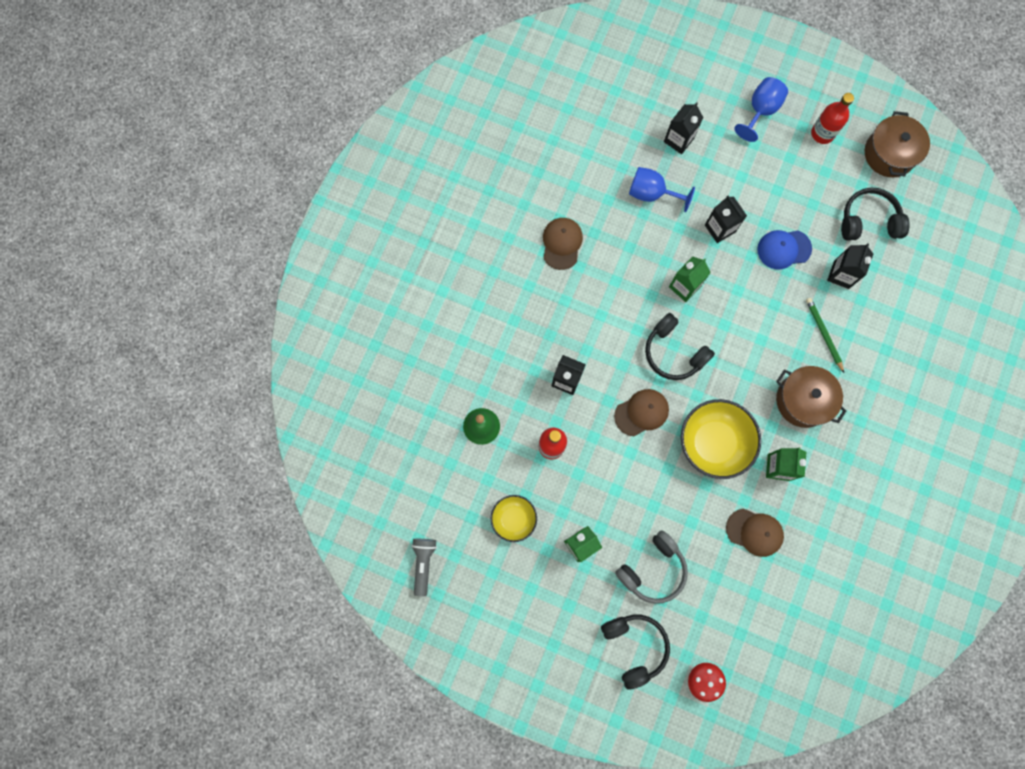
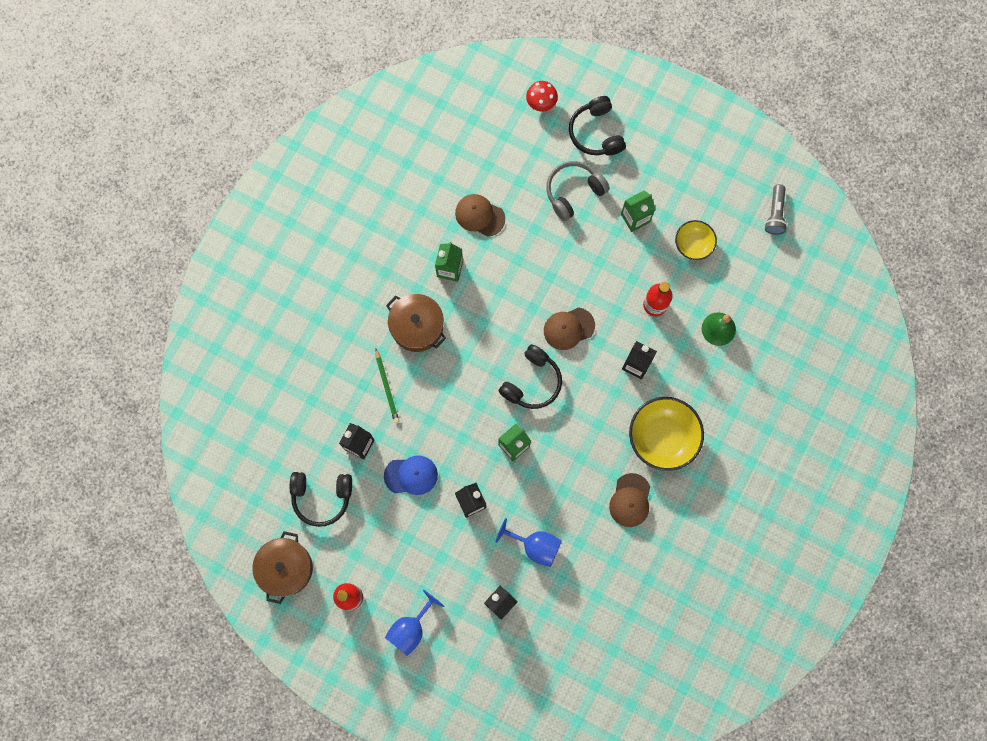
camera: 175 degrees left, 0 degrees up
(674, 352) = (532, 382): black headphones -> black headphones turned 75 degrees clockwise
(714, 442) = (505, 295): yellow bowl -> yellow bowl (662, 437)

